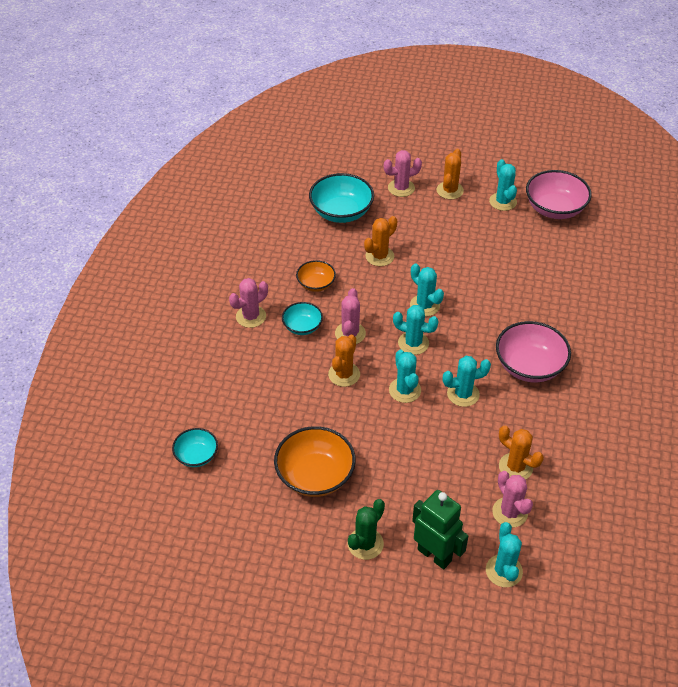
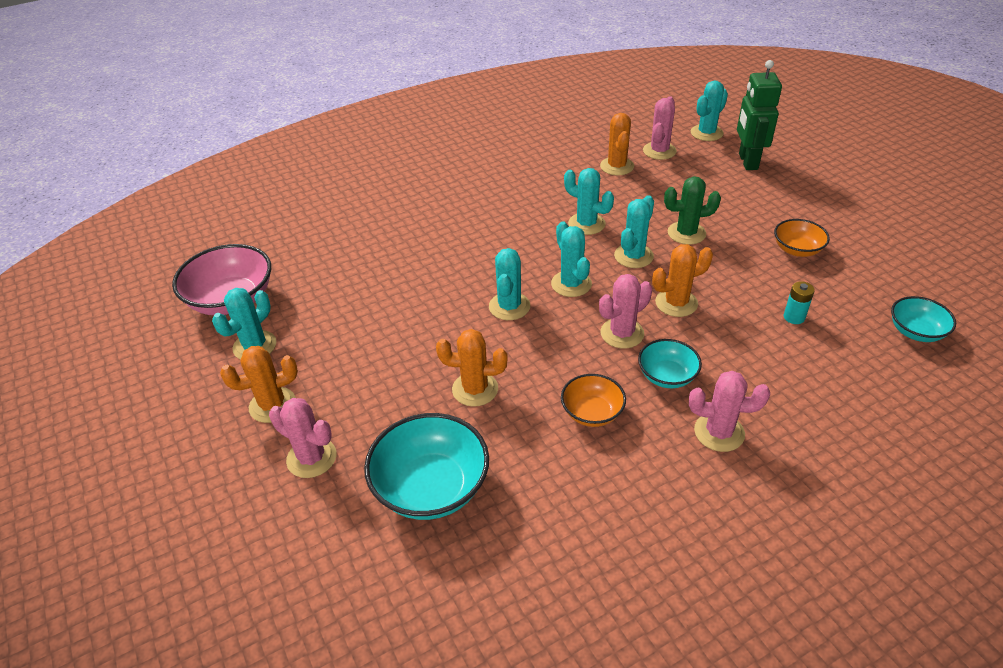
camera: 130 degrees left, 5 degrees down
(272, 414) = (794, 317): none -> turquoise battery
(315, 475) = (797, 250): orange bowl -> orange bowl, size x0.57
(365, 544) = (797, 192): green cactus -> green cactus (686, 233)
(529, 366) = (502, 207): pink bowl -> none

